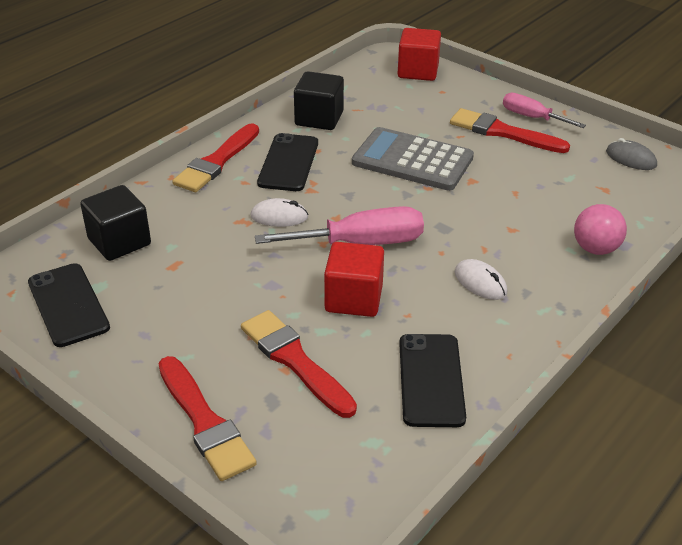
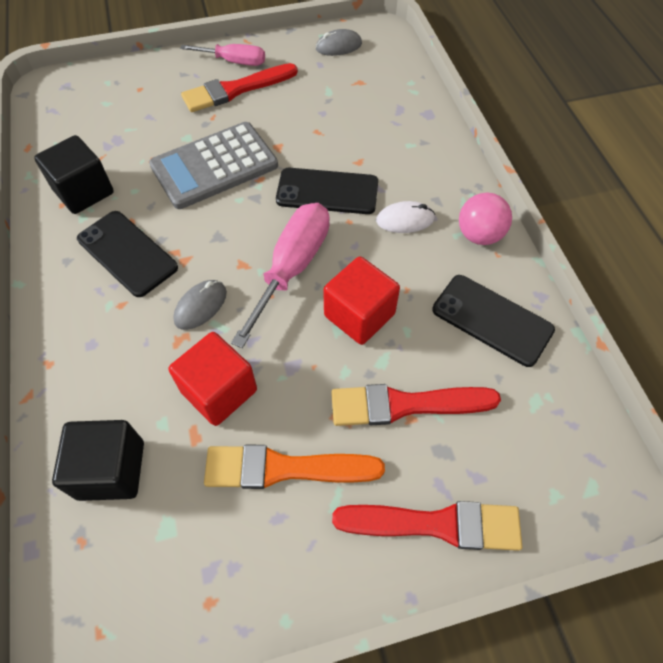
camera: 55 degrees left, 20 degrees up
(68, 305) = (173, 576): black phone -> black phone (327, 191)
(185, 319) = (284, 468): none -> orange brush
(217, 162) = (65, 310): red brush -> none
(279, 216) = (200, 306): white mouse -> grey mouse
(418, 71) = (92, 85): red cube -> red cube (219, 391)
(532, 117) = (234, 62): pink screwdriver -> pink screwdriver turned 150 degrees counterclockwise
(595, 249) = (421, 131): pink ball -> pink ball (479, 235)

